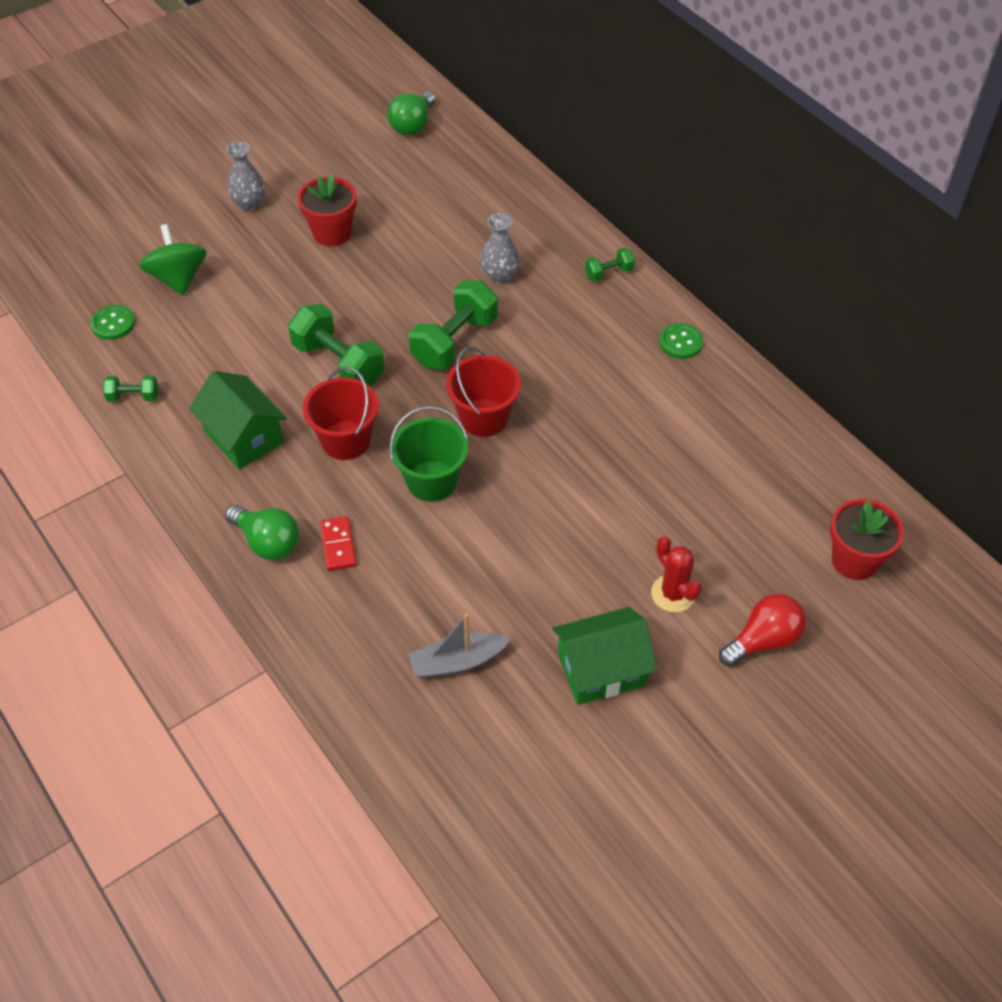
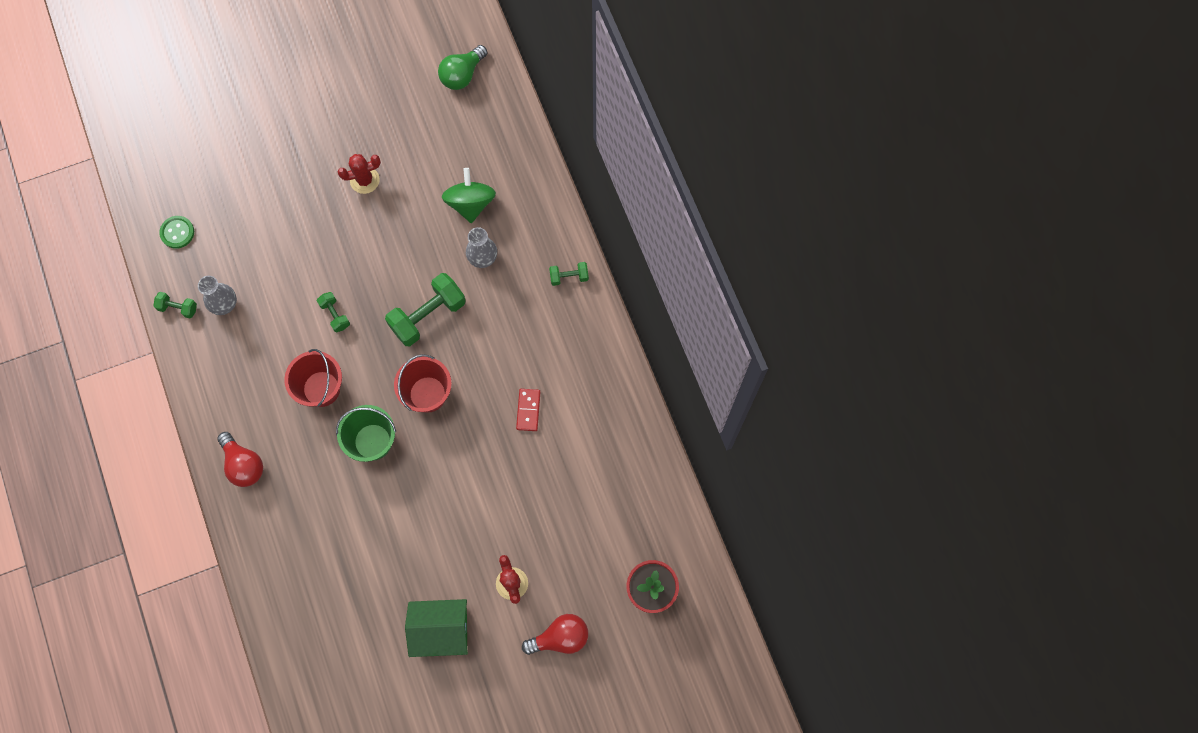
camera: 15 degrees right, 20 degrees up
(178, 278) = (235, 198): green spinning top -> green spinning top (470, 203)
(243, 437) = (249, 366): green house -> none
(249, 204) = (308, 132): grey vase -> grey vase (225, 304)
(267, 542) = (243, 465): green light bulb -> red light bulb
(332, 233) = (364, 180): red flower pot -> red cactus
(338, 364) = (335, 315): green dumbbell -> green dumbbell, size x0.50
(338, 545) = (292, 480): red domino -> red domino (528, 410)
(457, 661) = (346, 597): grey boat -> none
(680, 342) = (600, 361): green button -> none

